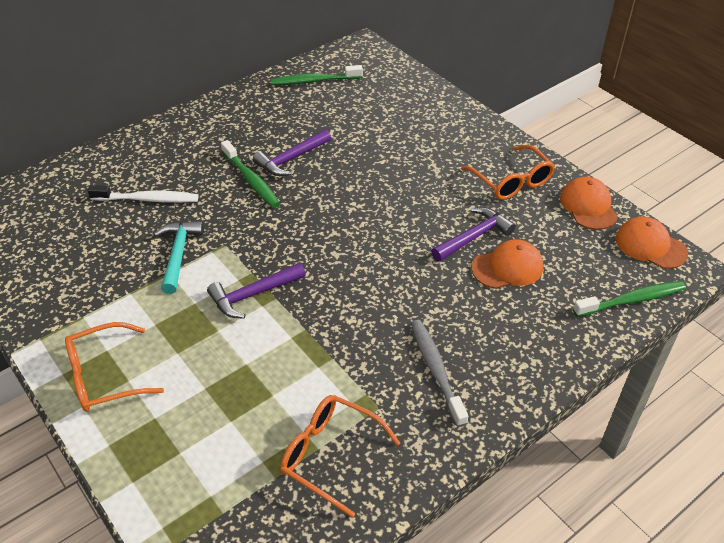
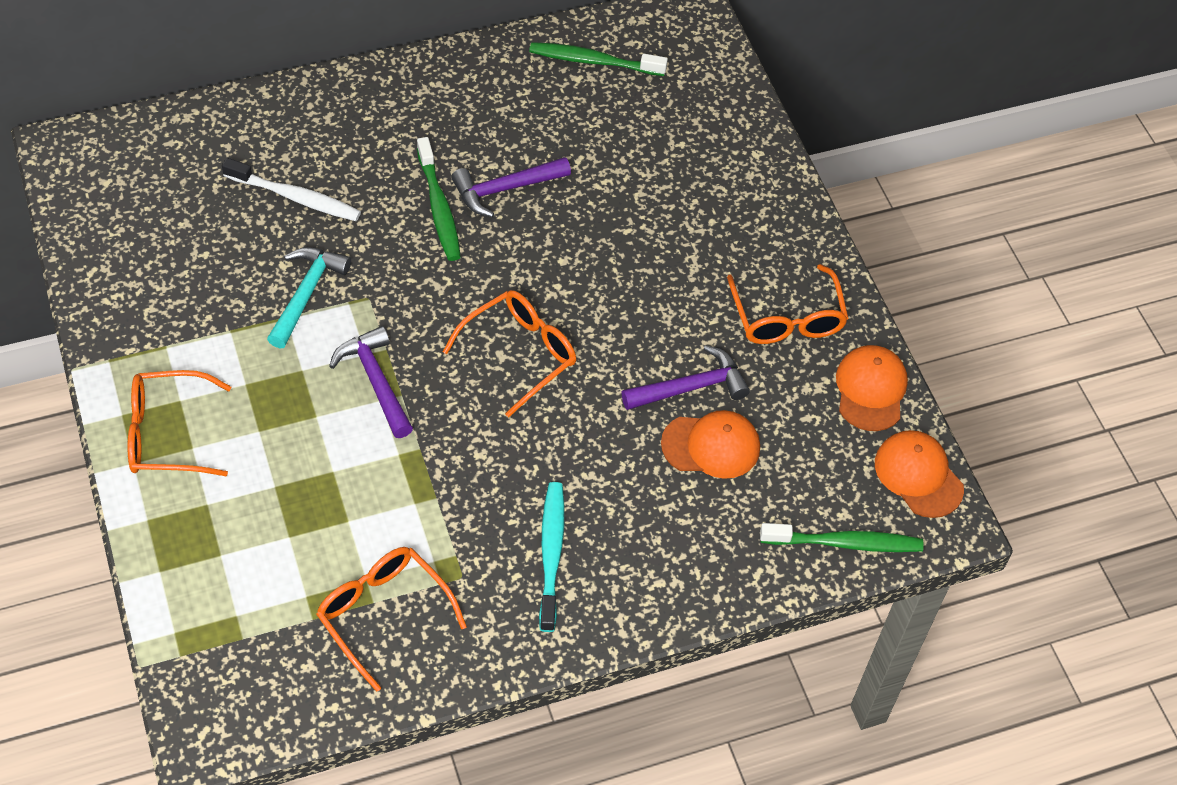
camera: 15 degrees right, 10 degrees up
(253, 294) = (376, 381): purple hammer -> purple hammer turned 75 degrees clockwise
(347, 250) = (519, 354): none -> orange glasses
(436, 371) = (551, 554): grey toothbrush -> turquoise toothbrush

